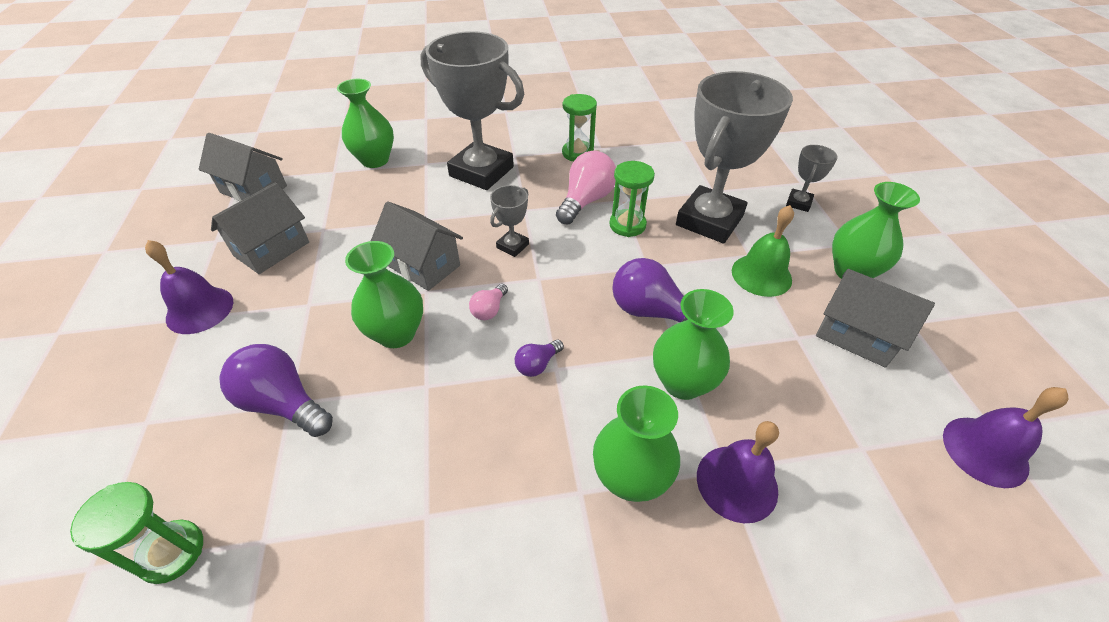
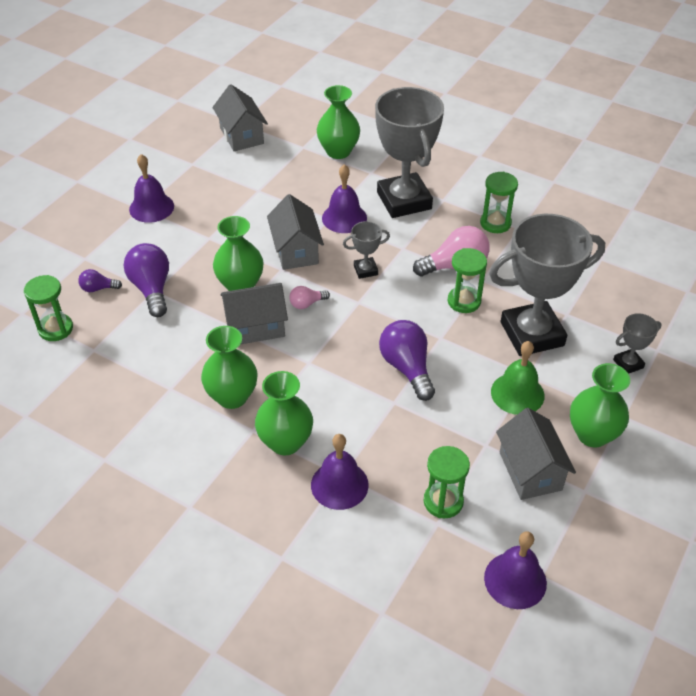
camera: 40 degrees right, 0 degrees up
(272, 249) = (218, 188): grey house -> grey house (256, 327)
(441, 211) = (344, 218): none -> purple bell
(537, 365) = (300, 353): purple light bulb -> purple light bulb (98, 288)
(682, 382) = (374, 419): green vase -> green vase (232, 396)
(838, 420) = (443, 501): none -> green hourglass

